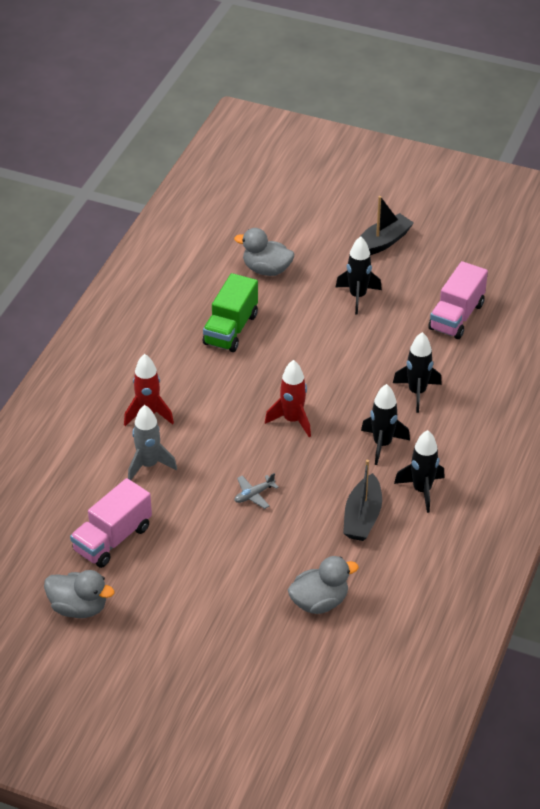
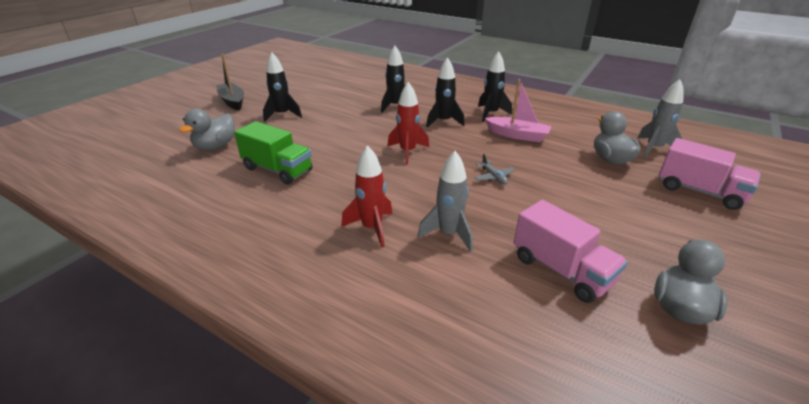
camera: 80 degrees left, 10 degrees down
(360, 651) = (653, 149): none -> grey rocket
(362, 517) = (517, 135): black boat -> pink boat
(456, 316) = (328, 88): pink truck -> pink truck (699, 191)

